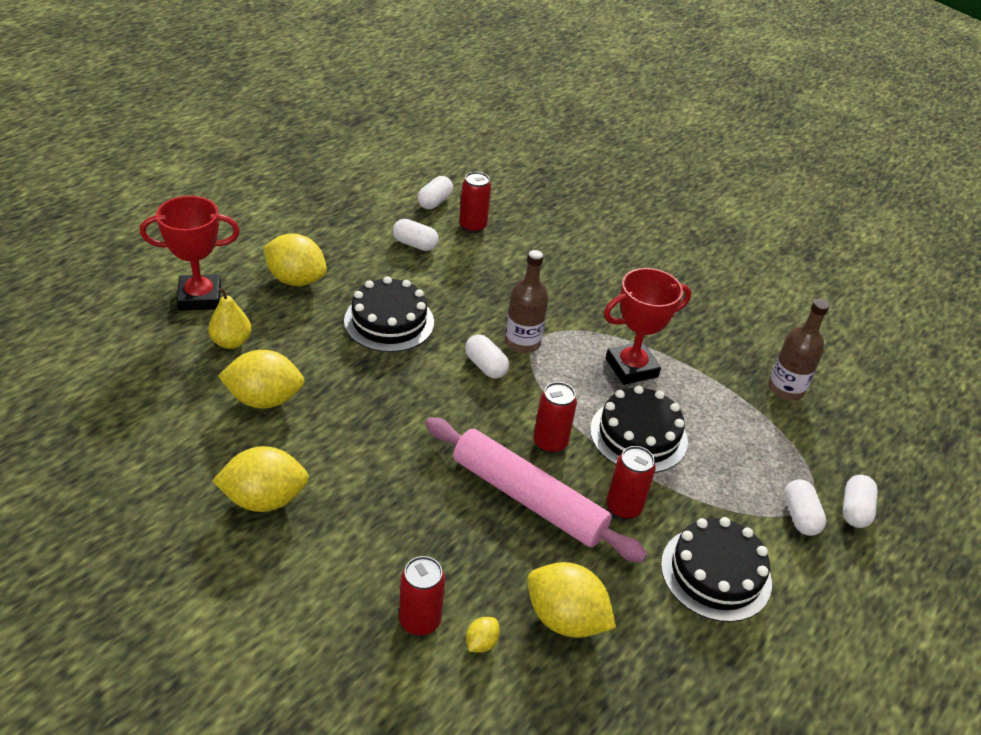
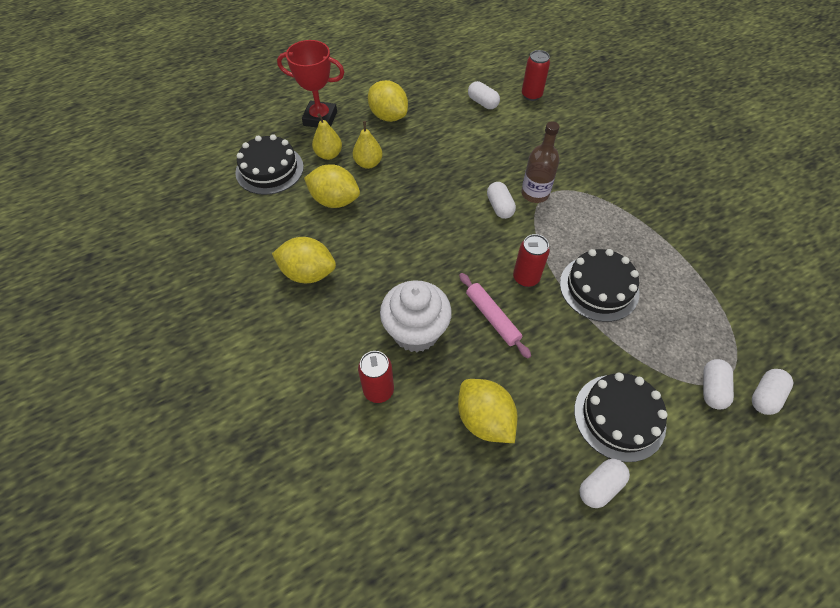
camera: 25 degrees right, 15 degrees up
(292, 344) = (368, 163): none -> yellow pear
(389, 321) = (441, 159): black cake -> black cake (269, 169)
(434, 202) = (510, 72): white capsule -> white capsule (600, 486)
(439, 538) = (416, 332): none -> white cupcake
(481, 643) = (415, 419): yellow lemon -> none
(528, 498) = (492, 318): pink rolling pin -> pink rolling pin, size x0.56
(623, 507) = (564, 343): red can -> none
(631, 368) = (614, 231): red trophy -> none
(786, 389) = (742, 276): brown bottle -> none

